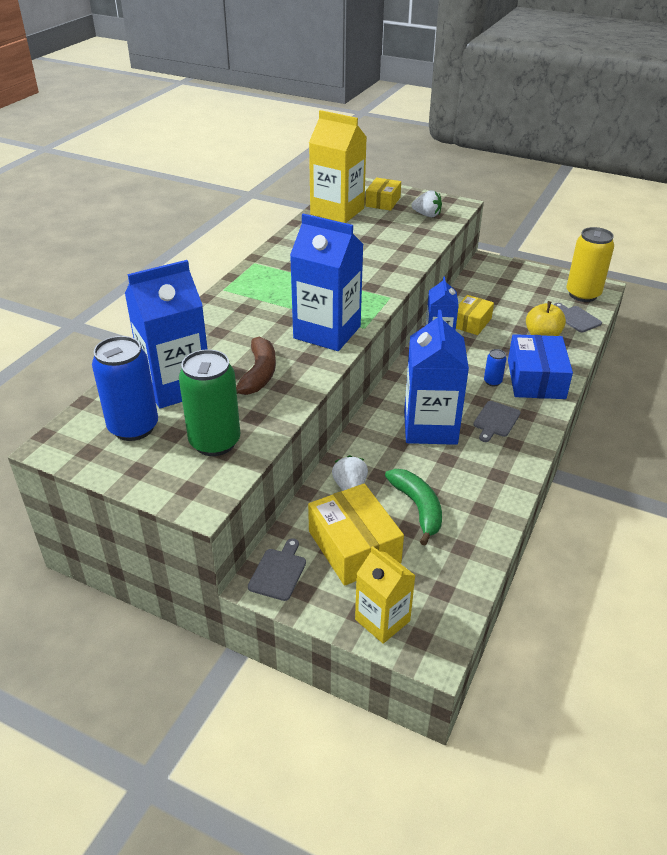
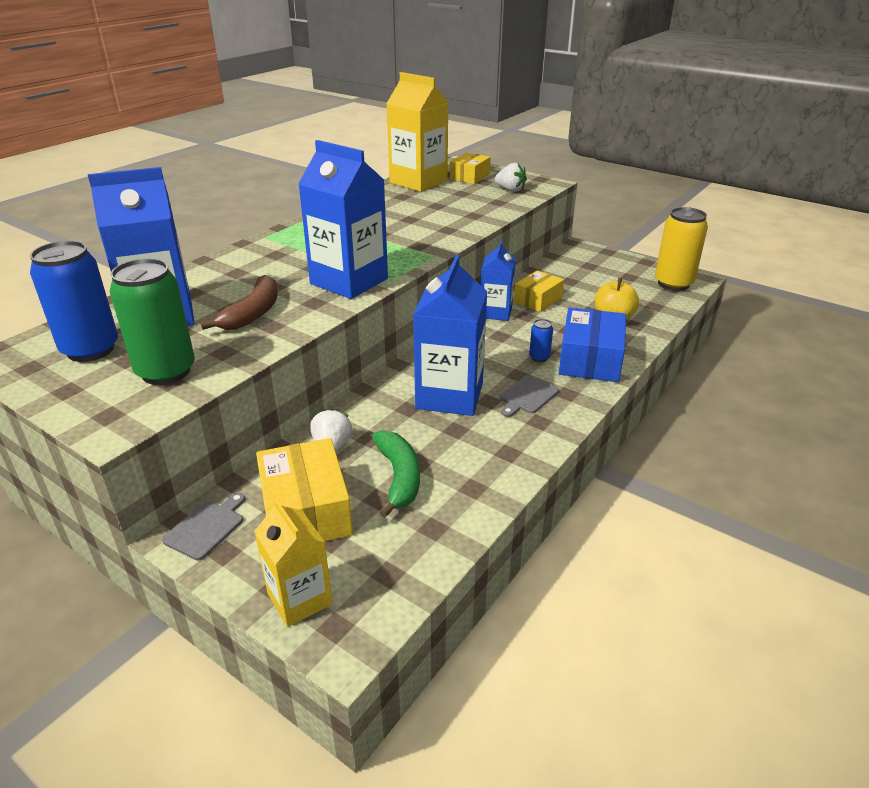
camera: 10 degrees right, 5 degrees down
(576, 318) = (658, 305): grey cutting board -> none

